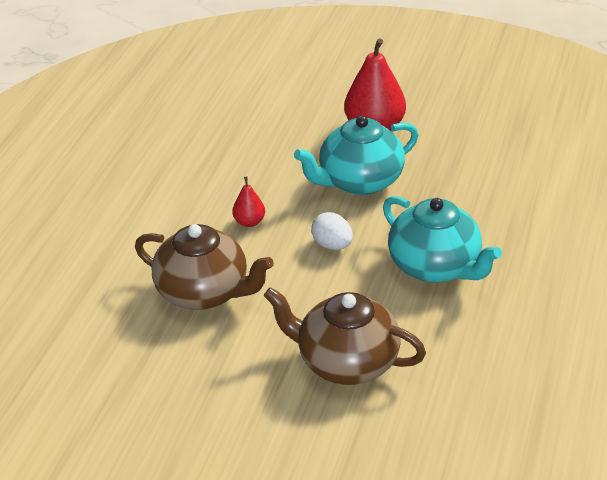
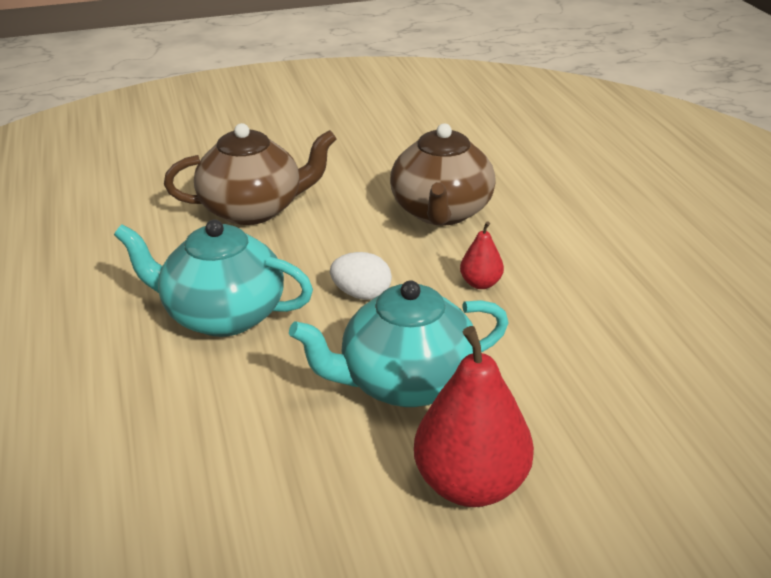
camera: 145 degrees right, 5 degrees down
(204, 292) = (441, 212): brown teapot -> brown teapot turned 75 degrees counterclockwise
(359, 181) = (405, 383): turquoise teapot -> turquoise teapot turned 135 degrees counterclockwise

